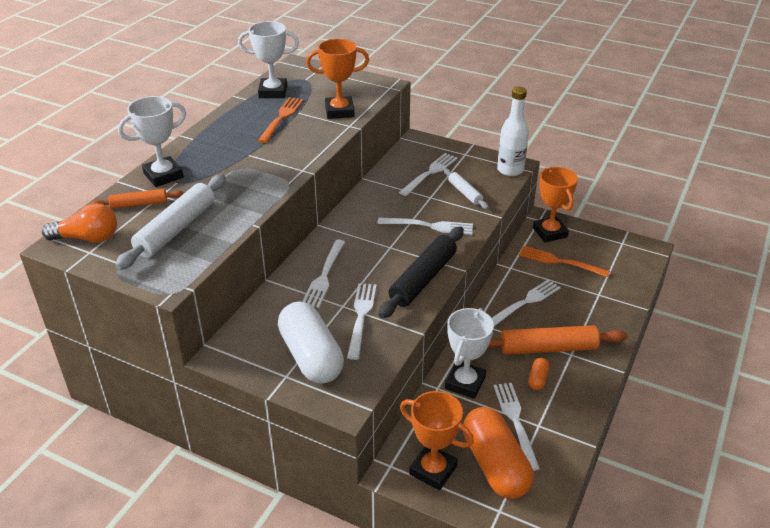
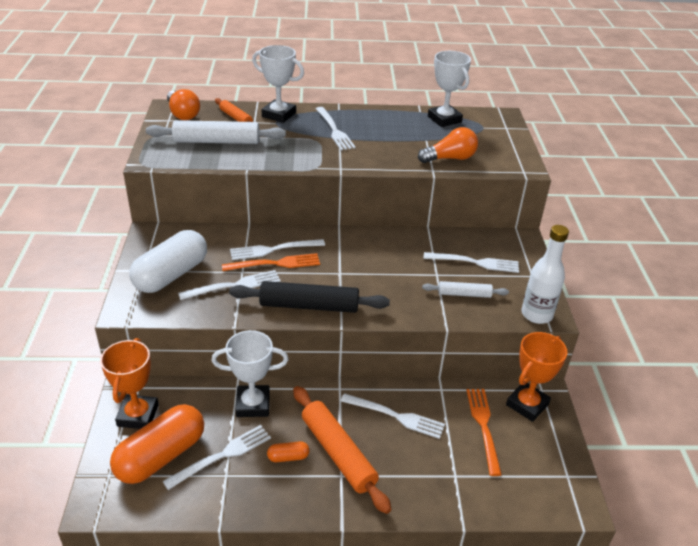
camera: 60 degrees right, 0 degrees up
(281, 118) = (408, 135): orange fork -> orange fork (276, 263)
(339, 111) = (450, 158): orange trophy -> orange light bulb
(429, 226) = (390, 287): white fork -> white fork (334, 130)
(465, 193) = (464, 294): white rolling pin -> white rolling pin turned 60 degrees clockwise

